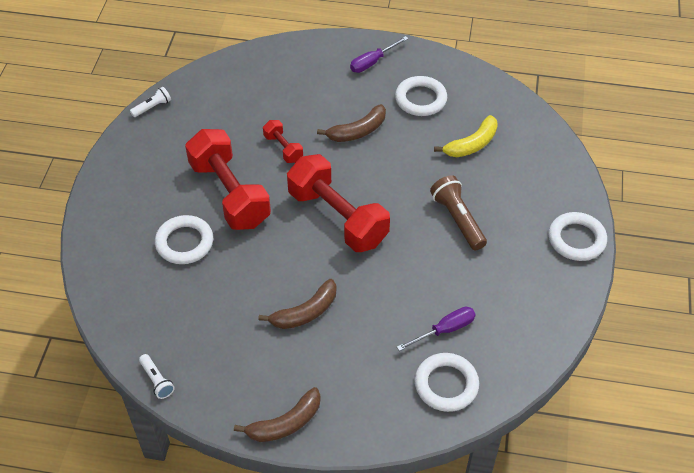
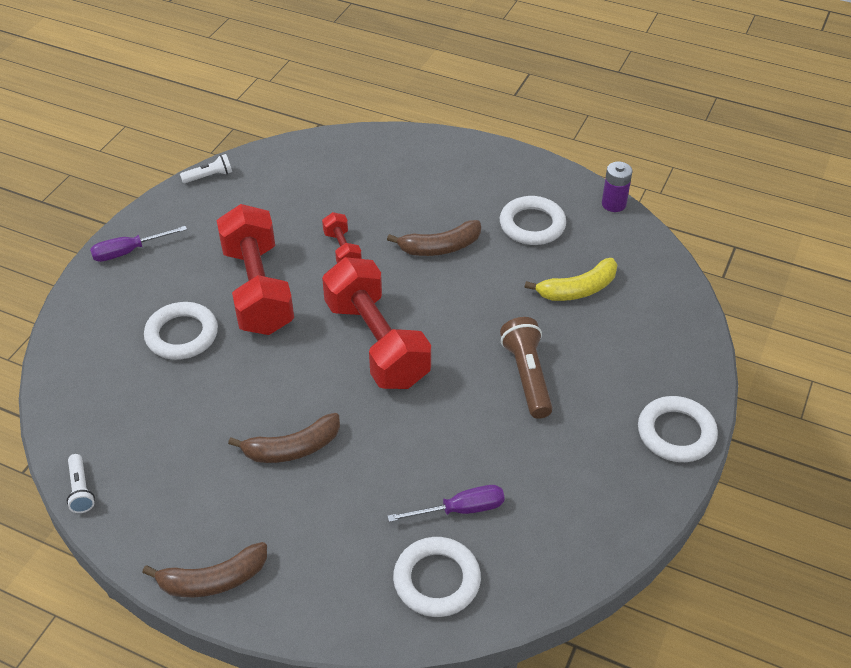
camera: 15 degrees right, 5 degrees down
(372, 62) = (488, 172): purple screwdriver -> purple screwdriver (129, 251)
(475, 70) = (613, 204): none -> purple battery

